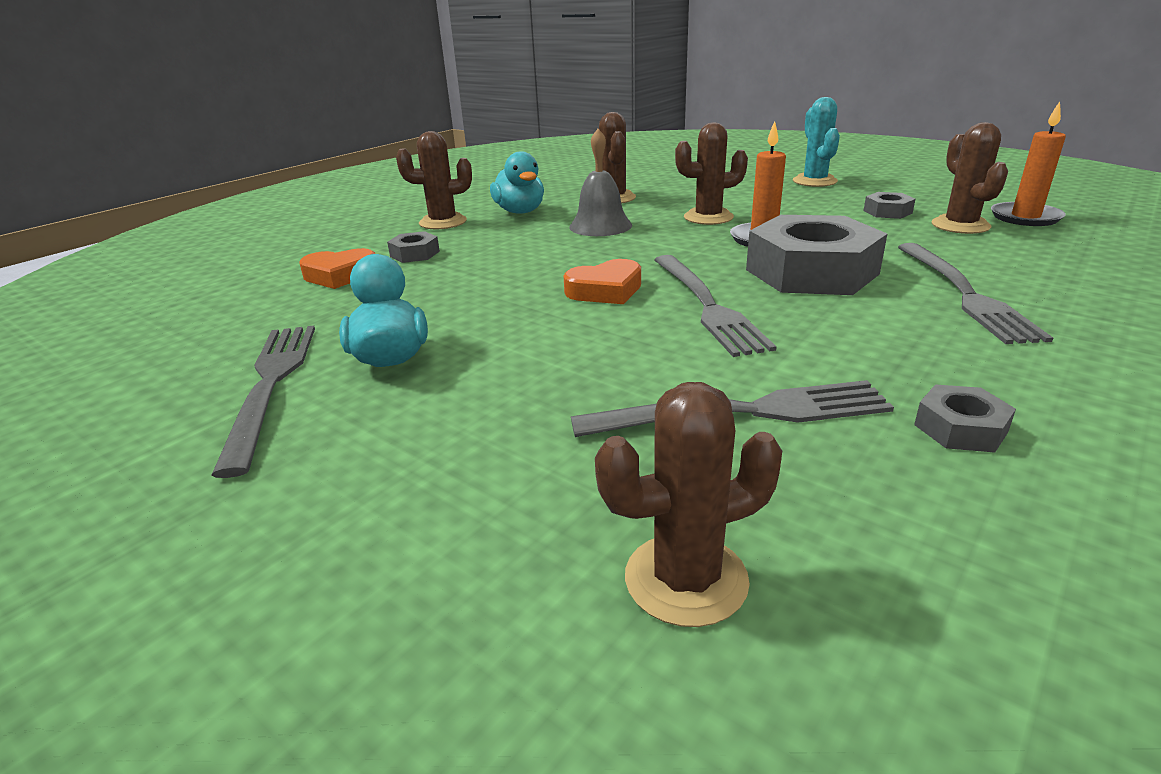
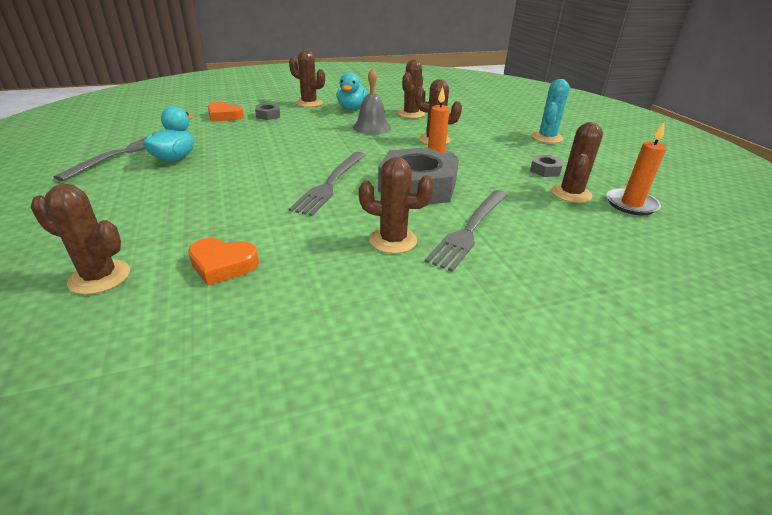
camera: 30 degrees right, 5 degrees up
(605, 290) = (305, 160): orange heart -> orange heart (223, 265)
(742, 413) = (240, 234): grey fork -> none
(925, 337) = (393, 240): none -> brown cactus
(960, 428) = (306, 283): grey nut -> none

